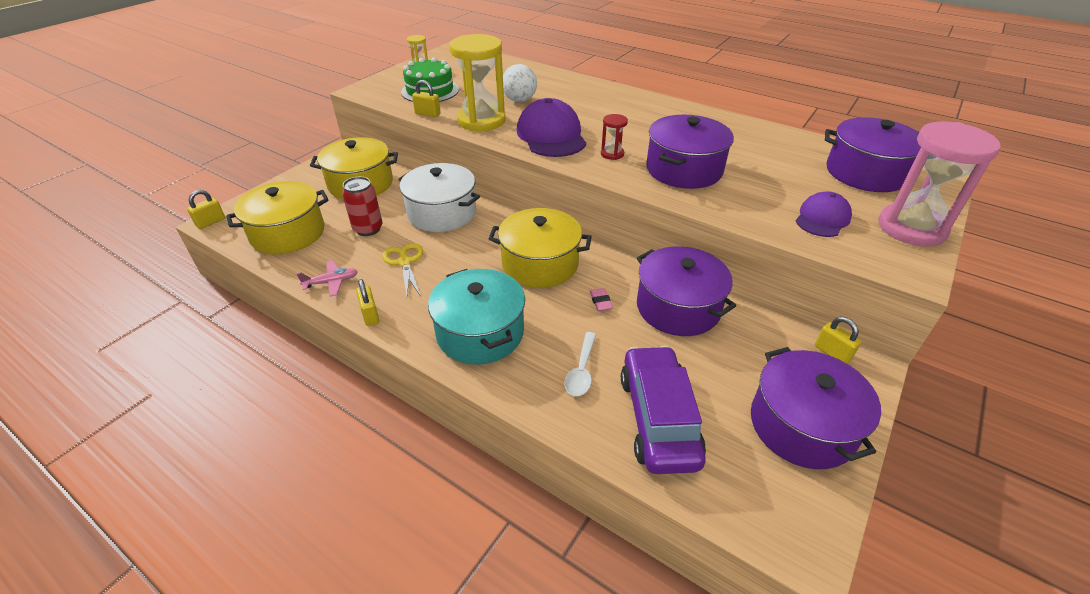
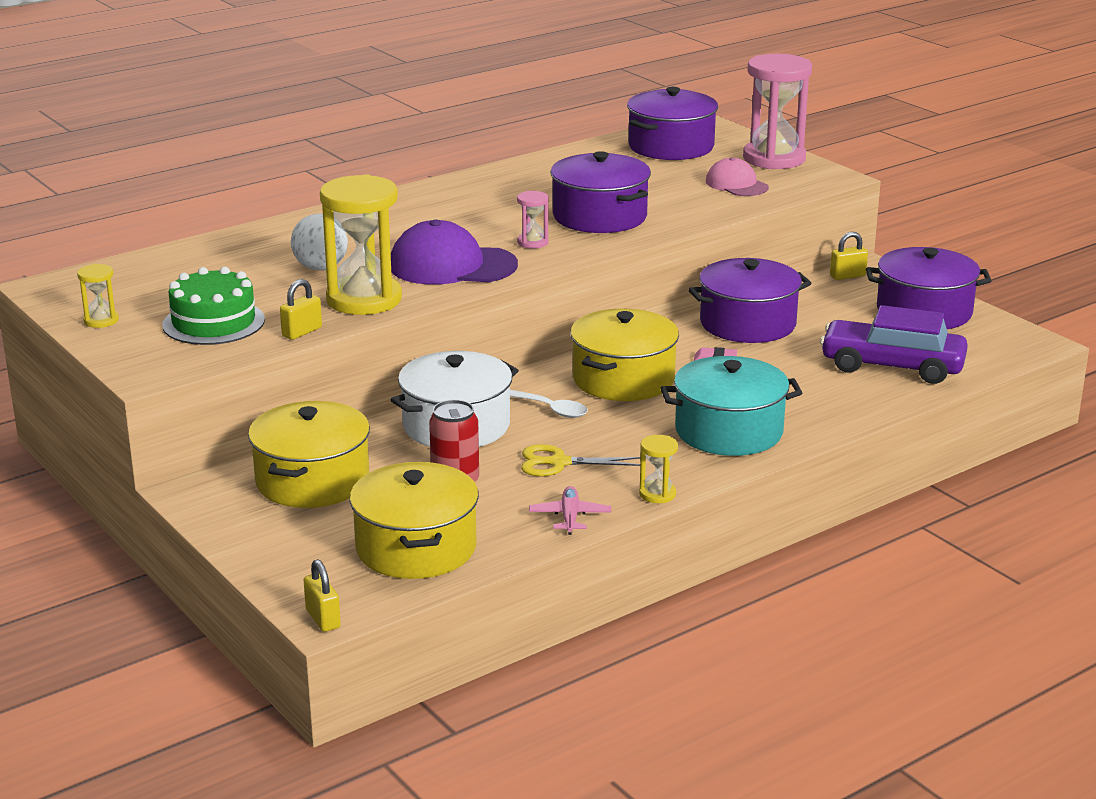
camera: 70 degrees left, 15 degrees down
(370, 315) = (657, 494): yellow padlock -> yellow hourglass
(581, 371) = (815, 388): white spoon -> white spoon (549, 409)
(612, 154) = (532, 242): red hourglass -> pink hourglass
(822, 218) = (736, 184): purple cap -> pink cap

